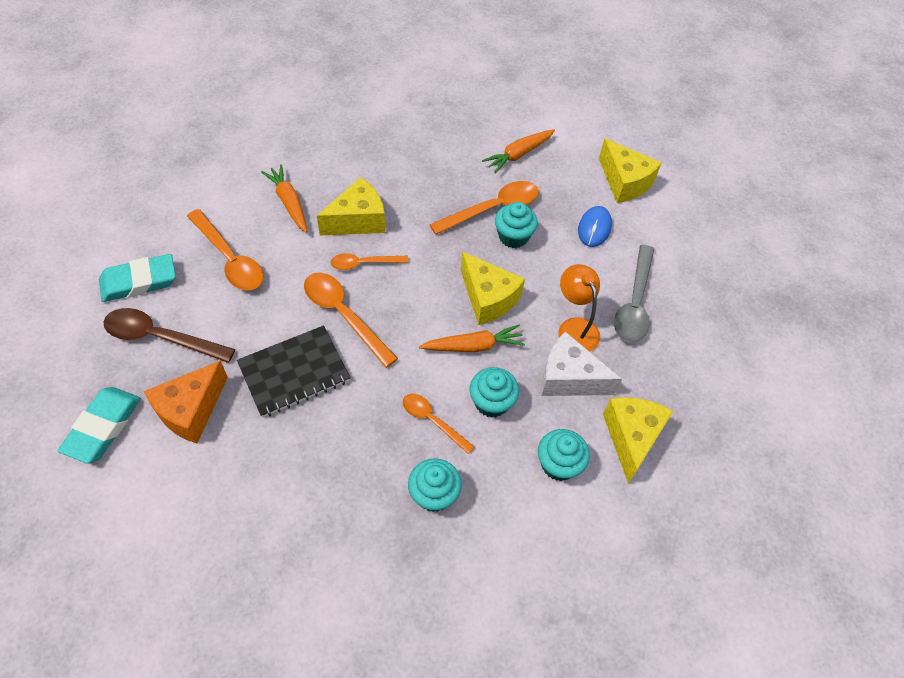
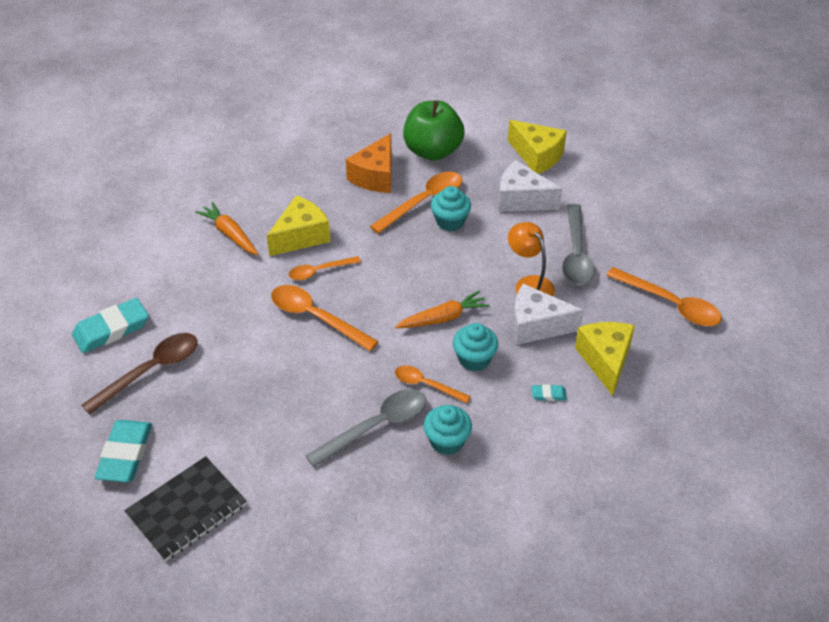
camera: 10 degrees left, 10 degrees down
(161, 337) = (151, 371): brown spoon -> brown spoon turned 135 degrees clockwise
(191, 410) = (203, 424): orange cheese -> orange cheese (375, 176)
(229, 259) = (191, 293): orange spoon -> orange spoon (670, 304)
(294, 372) = (287, 373): black notebook -> black notebook (187, 510)
(365, 458) = (376, 426): none -> grey spoon
(488, 298) = (443, 277): yellow cheese -> none
(519, 154) = (433, 151): orange carrot -> green apple
(558, 464) = (548, 394): turquoise cupcake -> turquoise eraser
(594, 228) = (521, 200): blue mouse -> white cheese

